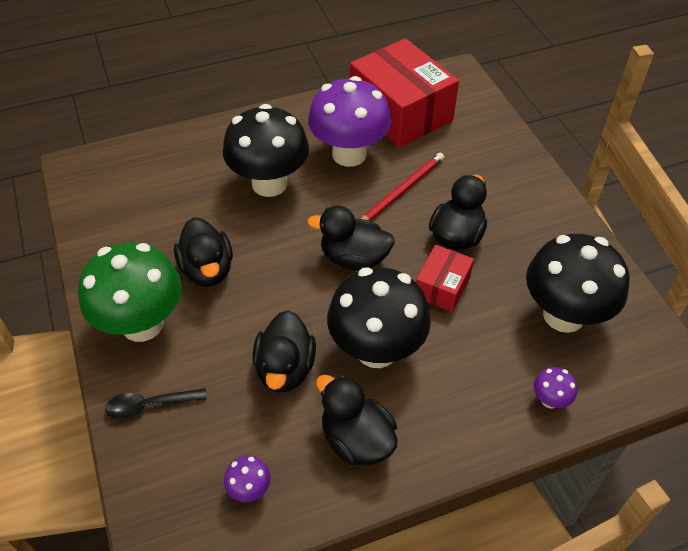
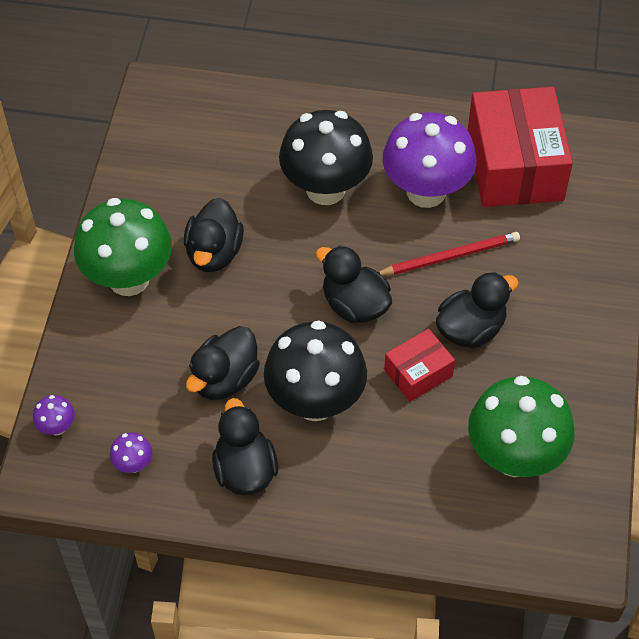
camera: 30 degrees right, 5 degrees up
(149, 405) = (95, 355): black spoon -> none
(550, 400) = (438, 524): purple mushroom -> purple mushroom (57, 427)
(563, 315) = (514, 457): black mushroom -> green mushroom

